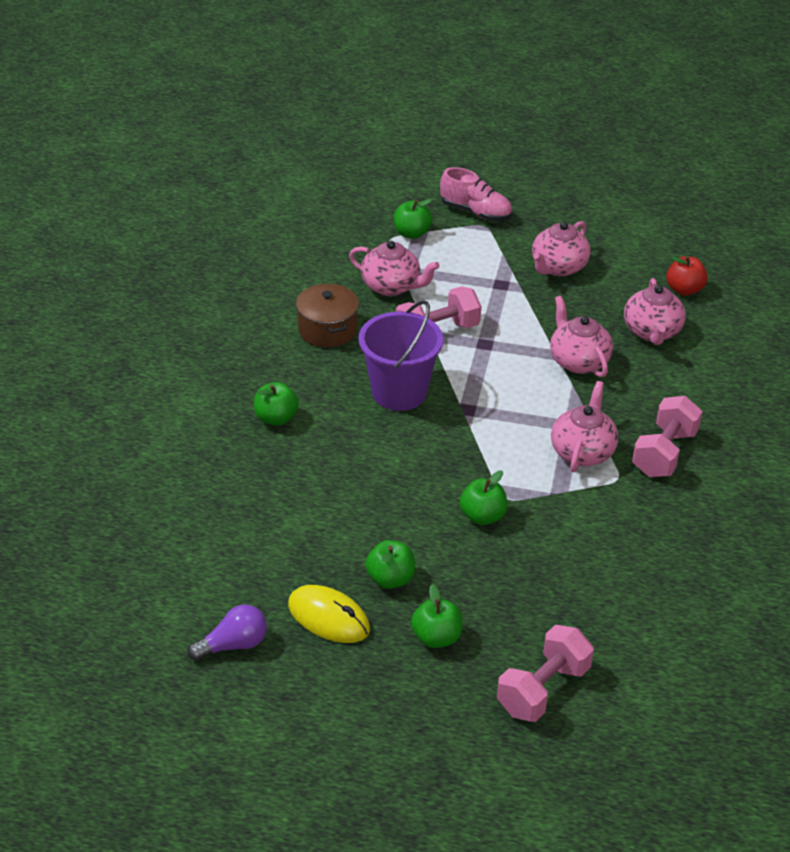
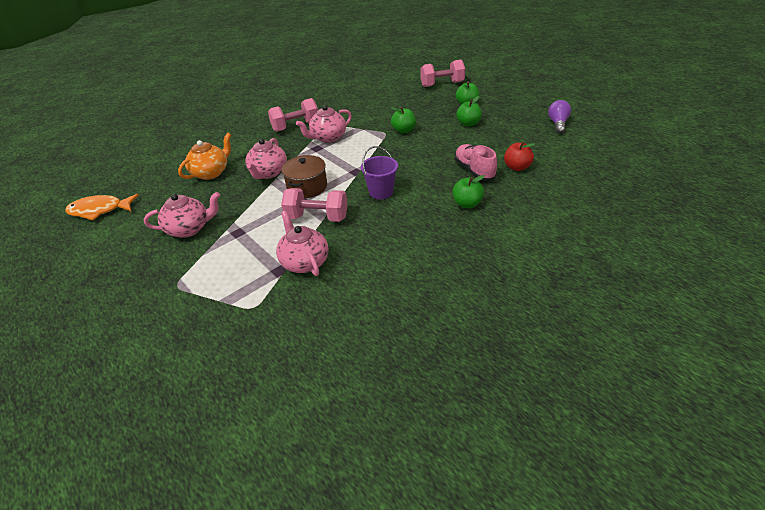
camera: 140 degrees left, 0 degrees up
(233, 645) = (558, 124): purple light bulb -> purple light bulb turned 90 degrees clockwise
(327, 330) = (382, 247): brown pot -> brown pot (307, 187)
(328, 617) = (507, 120): yellow mouse -> none
(399, 392) = (381, 192): purple bucket -> purple bucket, size x0.65
(412, 233) = (232, 303): green apple -> none
(475, 212) = (163, 301): pink shoe -> pink shoe (474, 170)
(652, 332) = (211, 173): pink teapot -> orange teapot
(684, 290) = (155, 187): red apple -> red apple (517, 167)
(691, 245) = (100, 210): none -> orange fish

